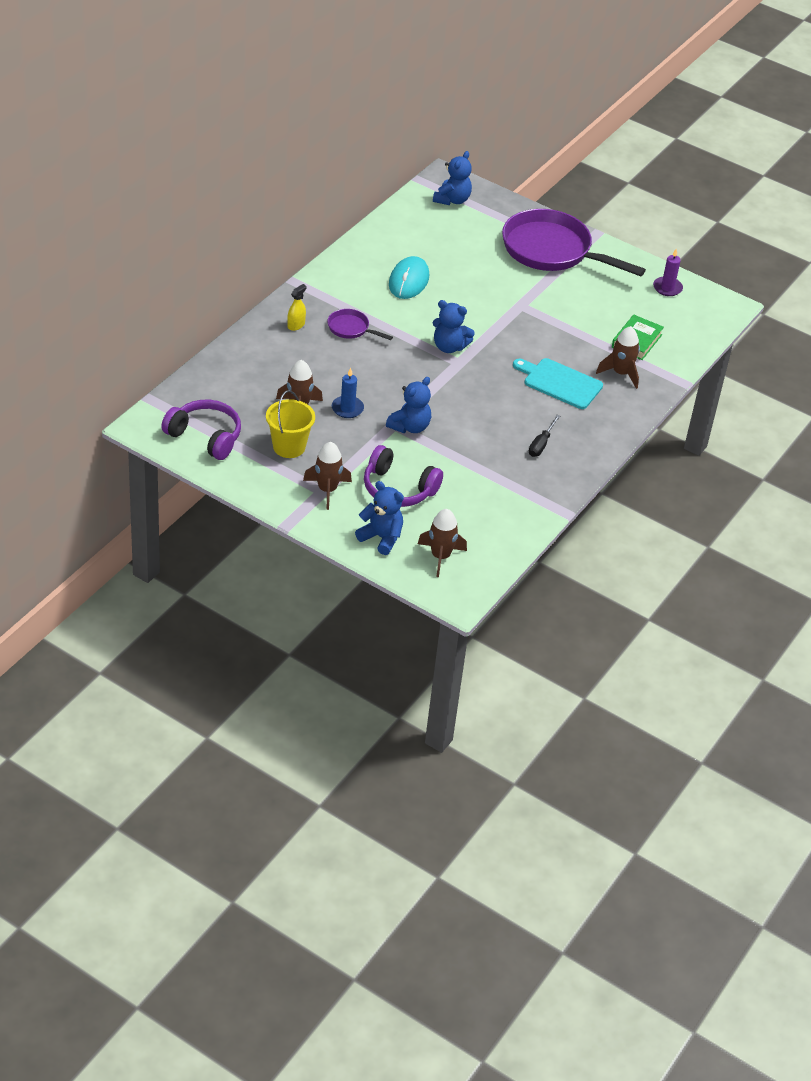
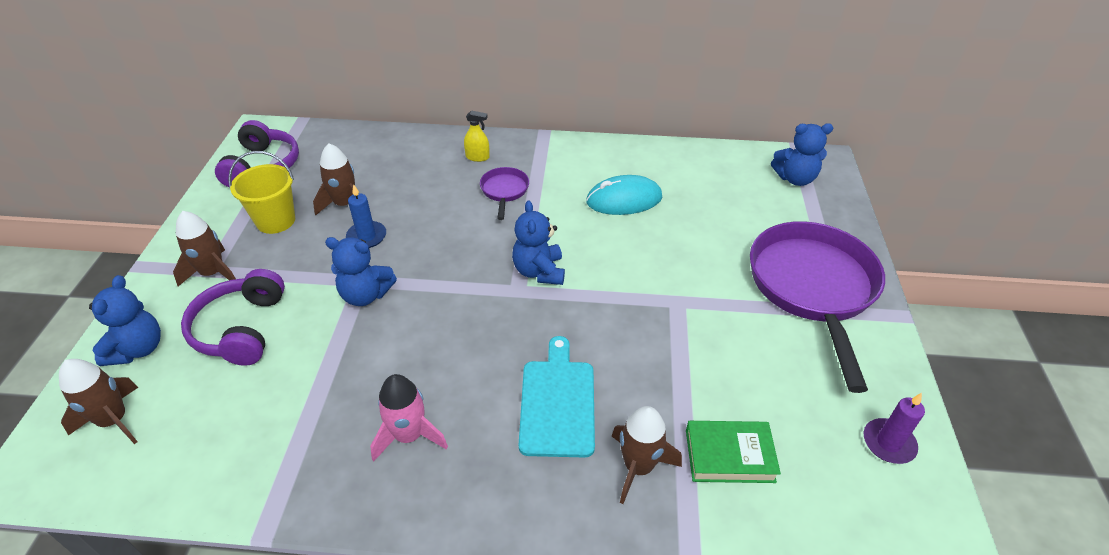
camera: 65 degrees right, 0 degrees up
(541, 444) = (409, 435): black screwdriver -> pink rocket

